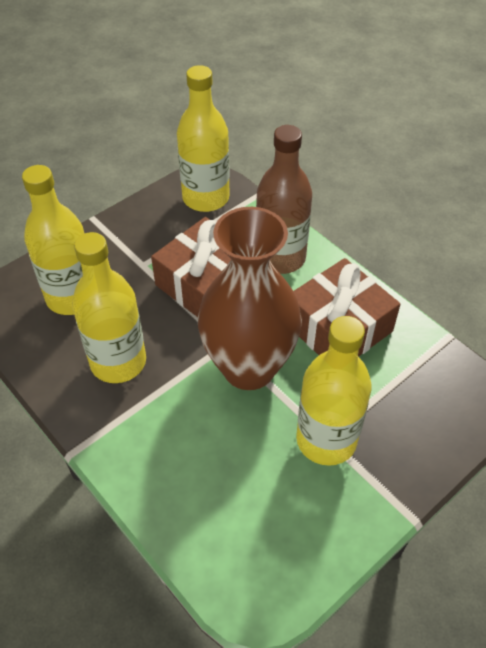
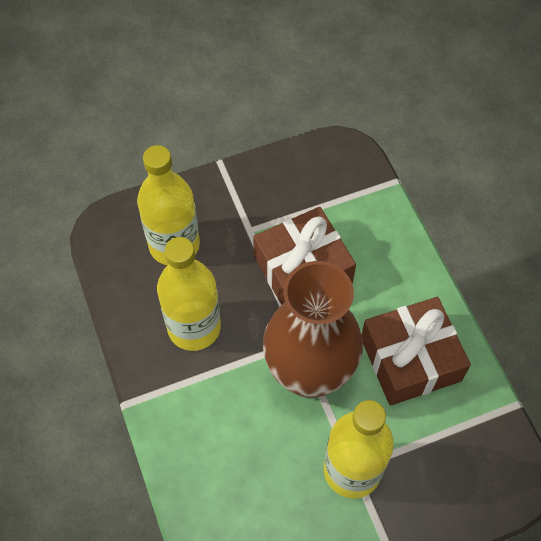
camera: 20 degrees right, 10 degrees up
(206, 198) = (336, 171): yellow bottle -> none
(280, 257) = (384, 264): brown bottle -> none

